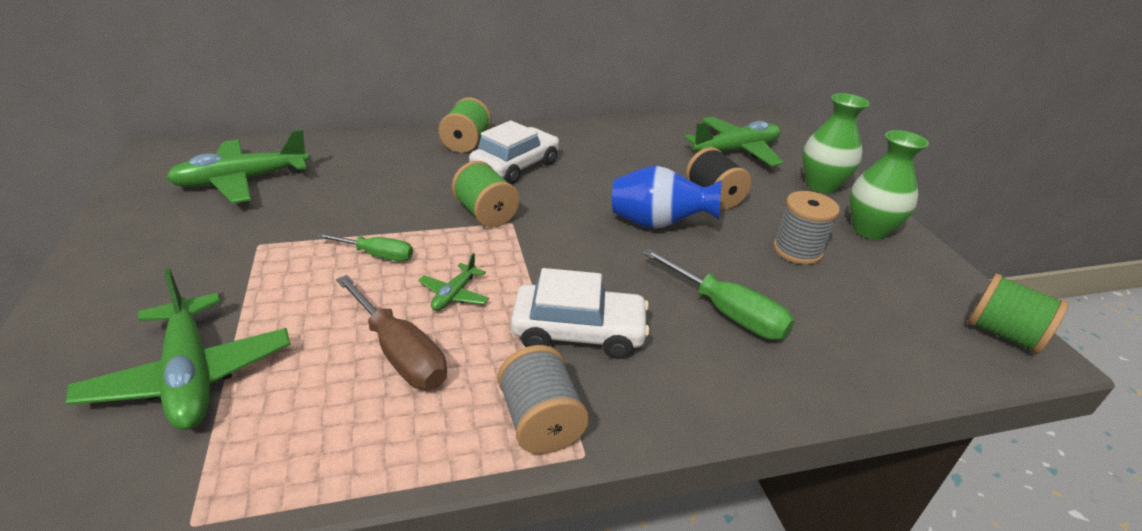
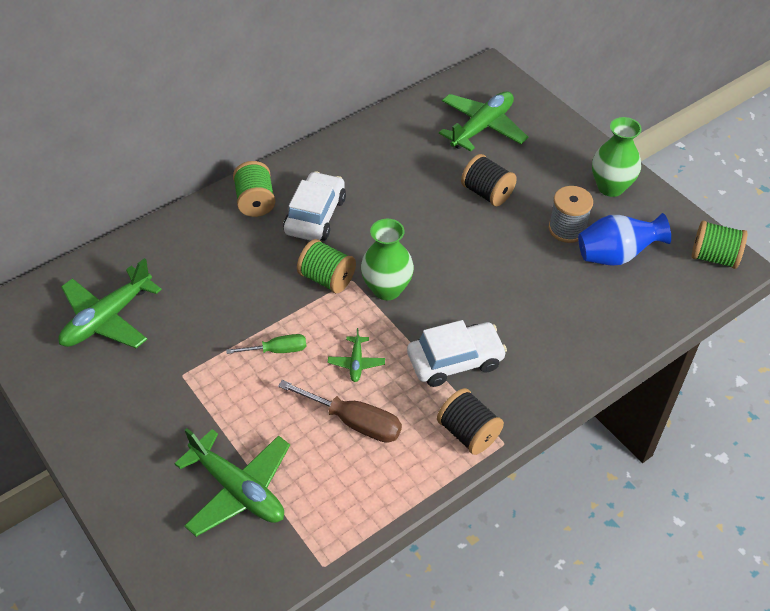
camera: 20 degrees left, 15 degrees up
(540, 421) = (468, 433): grey spool -> black spool
(657, 224) = (459, 240): blue vase -> blue vase (615, 255)
(726, 312) = (541, 307): green screwdriver -> none
(821, 185) = (562, 147): green vase -> green vase (387, 289)

